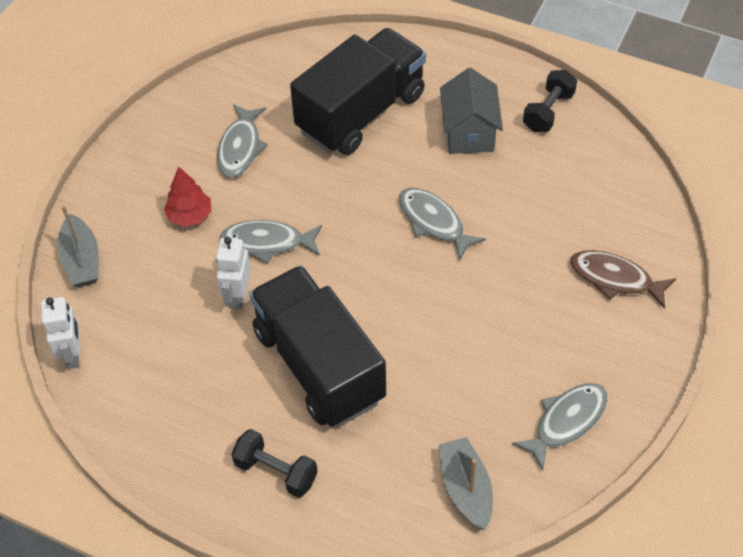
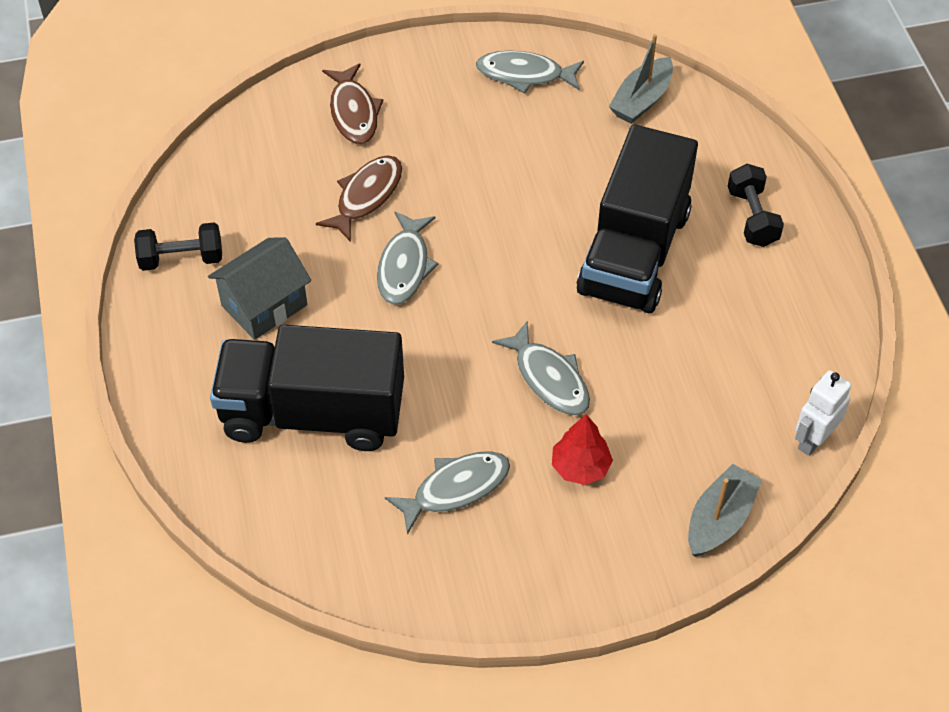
camera: 130 degrees left, 0 degrees up
(238, 296) = (627, 358): white robot -> none
(519, 238) = (366, 196): none -> brown fish

